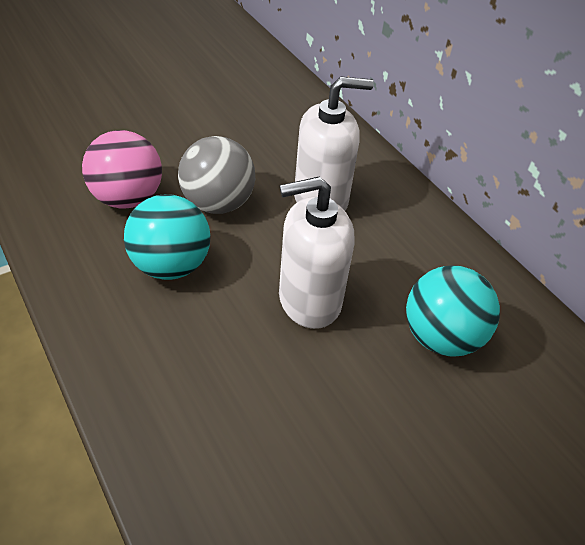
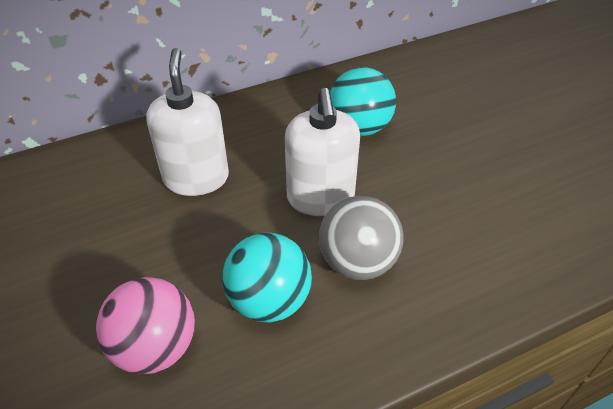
camera: 80 degrees left, 0 degrees up
(218, 203) = (184, 259): grey ball -> grey ball (358, 262)

